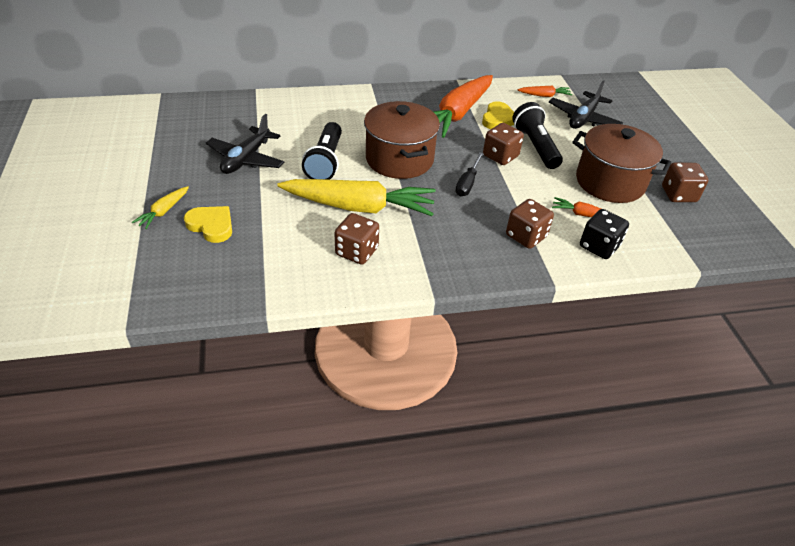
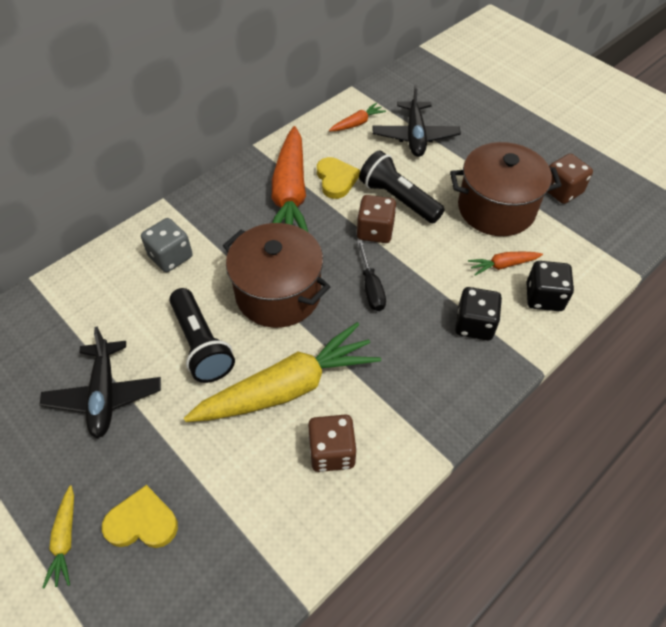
camera: 30 degrees left, 10 degrees up
(347, 113) = (170, 257): none -> grey dice
(526, 236) = (474, 324): brown dice -> black dice

